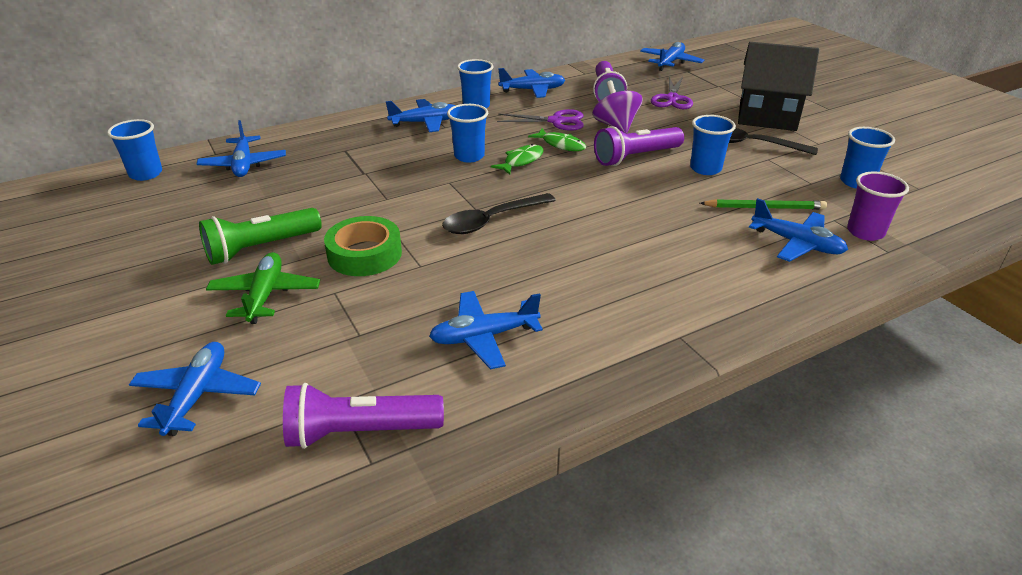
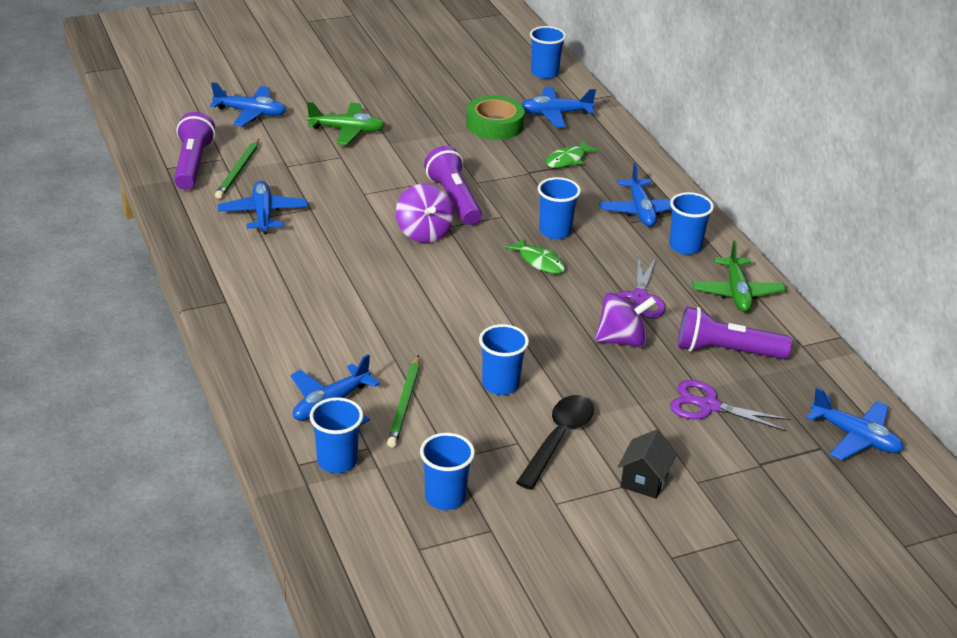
camera: 95 degrees right, 0 degrees up
(261, 248) = (410, 127): green flashlight -> none
(364, 254) = (388, 169): green tape -> green tape (494, 125)
(377, 378) = (238, 171): none -> green pencil
(492, 220) = (424, 233): black spoon -> purple spinning top
(532, 90) = (737, 293): blue plane -> green plane
(561, 145) = (575, 292): green fish -> green fish (567, 160)
(636, 157) = (537, 339): purple flashlight -> purple flashlight (454, 199)
(767, 117) = (644, 480): black house -> black house, size x0.49
(865, 232) = (337, 461): purple cup -> blue cup

